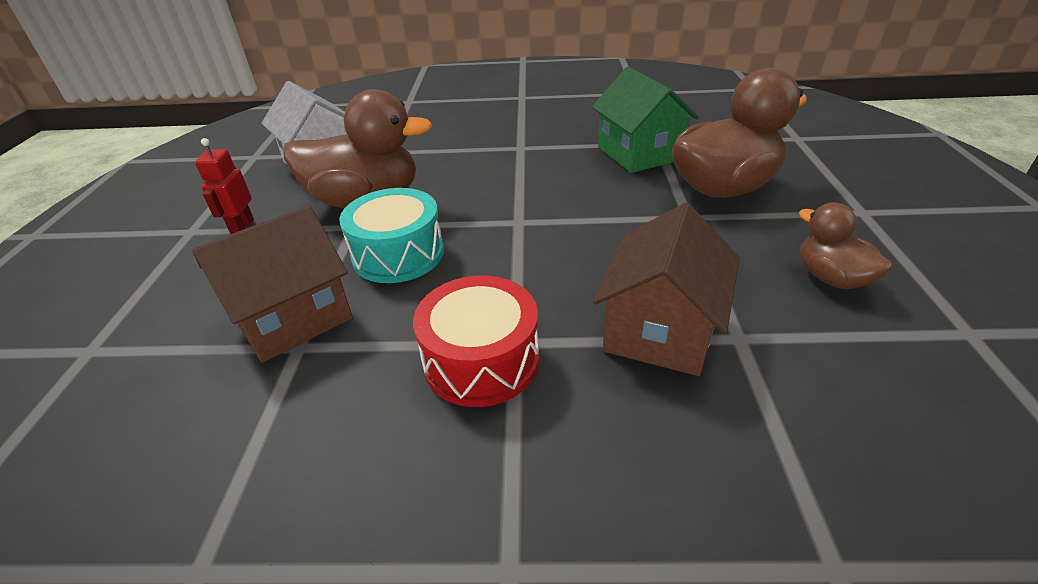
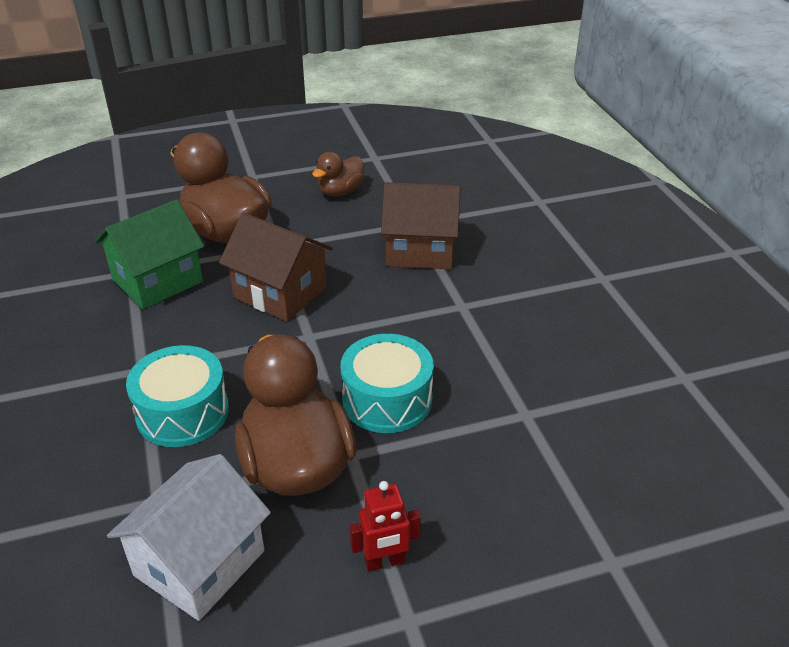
camera: 110 degrees left, 0 degrees up
(292, 317) = (499, 434): brown house -> brown house (280, 292)
(460, 161) = (182, 412): none -> turquoise drum
(481, 360) = (486, 316): red drum -> none

